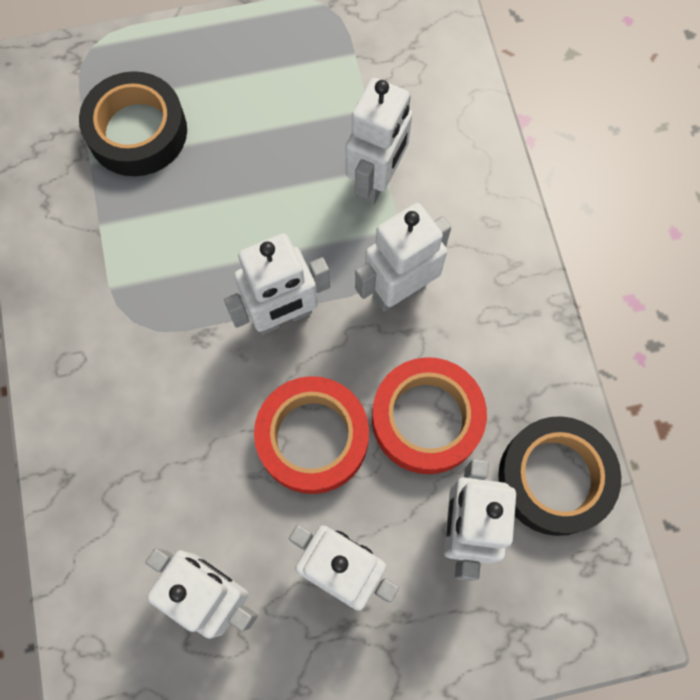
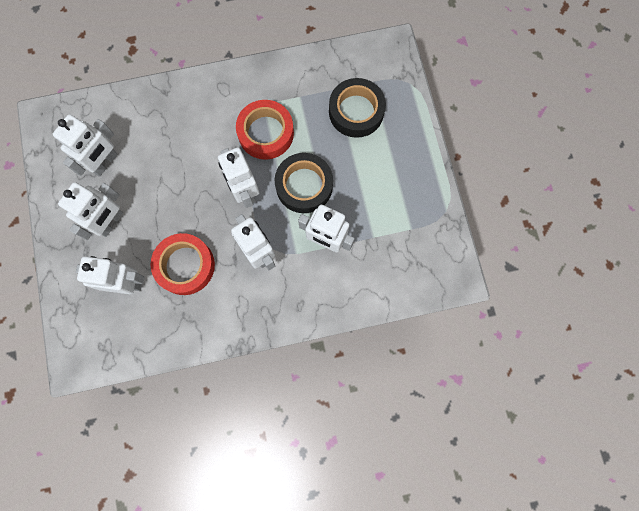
camera: 90 degrees right, 5 degrees up
(313, 438) = (178, 207): red tape -> red tape (266, 133)
(554, 478) = (149, 332): black tape -> black tape (304, 186)

